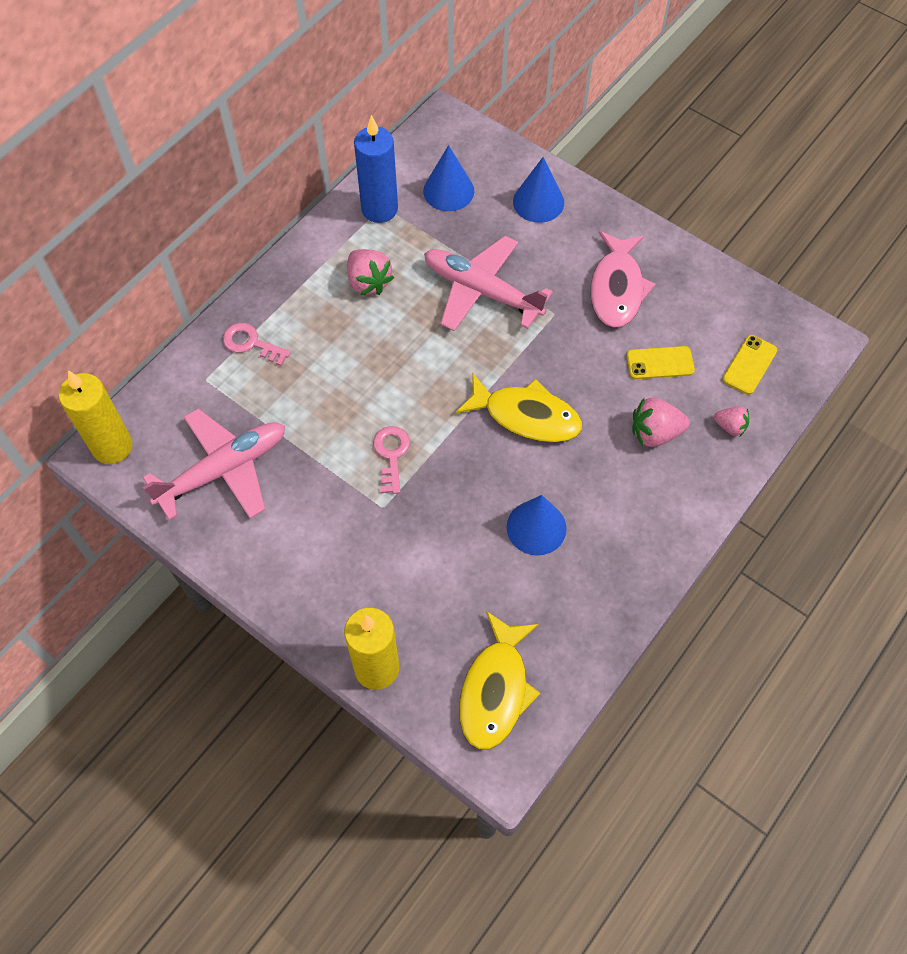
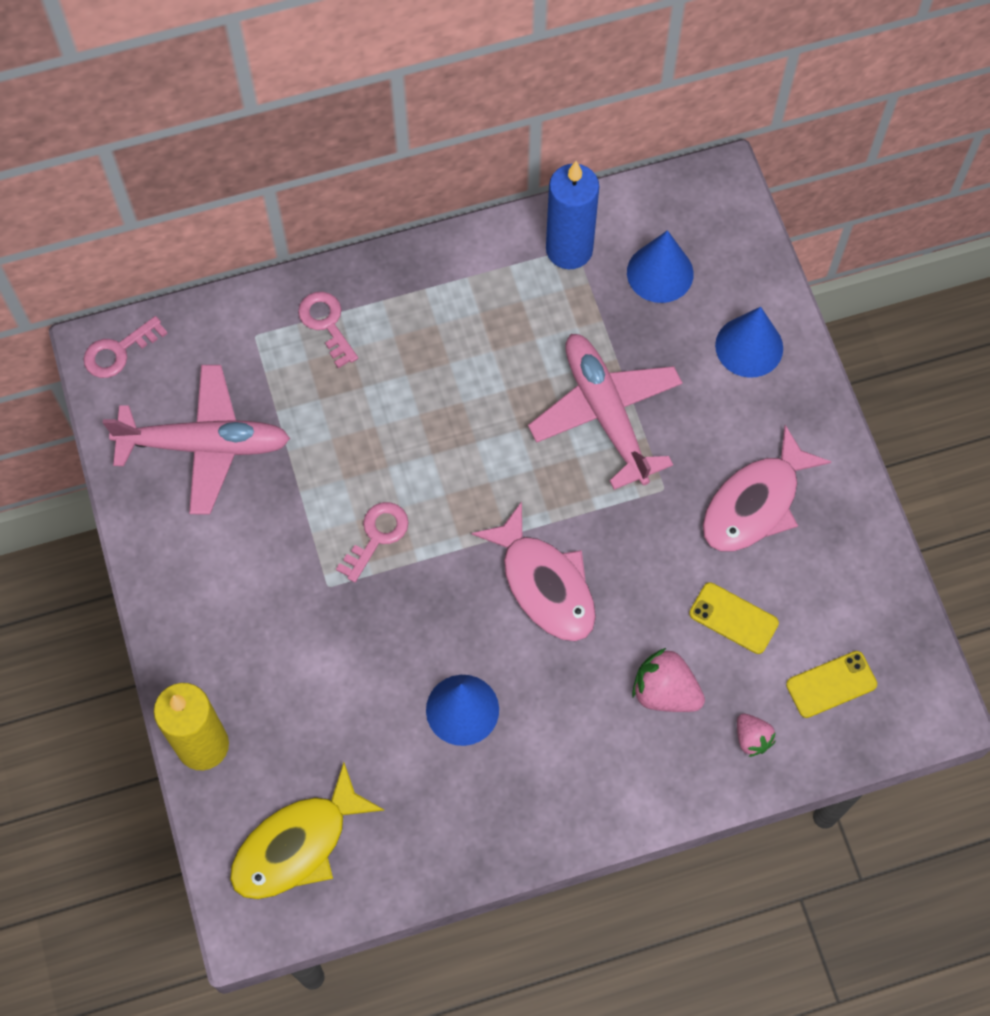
camera: 35 degrees right, 5 degrees up
(112, 446) = (119, 351): yellow candle -> pink key
(368, 282) = (495, 329): pink strawberry -> none
(526, 416) = (545, 584): yellow fish -> pink fish

